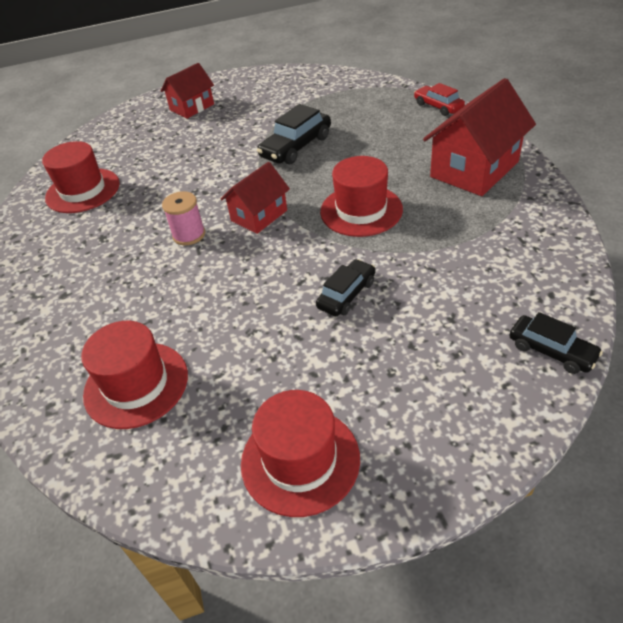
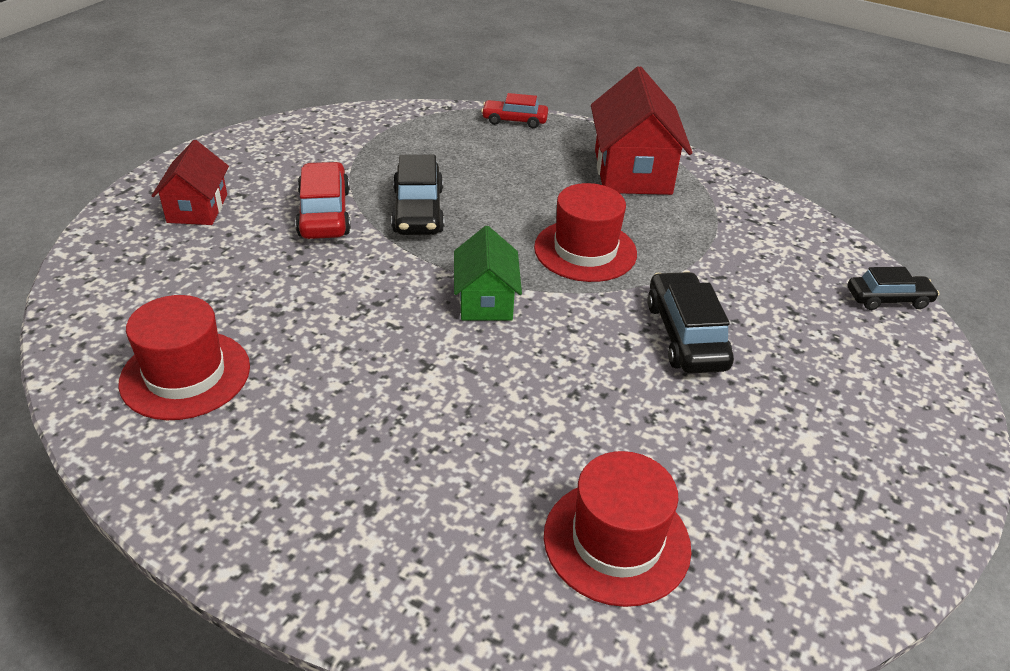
camera: 50 degrees left, 5 degrees down
(189, 235) = (432, 358): pink spool -> none
(245, 131) = (324, 213): none -> red car
(259, 215) = (485, 300): red house -> green house
(300, 460) = (854, 498): red hat -> none
(346, 294) = (685, 335): black car -> black car, size x1.53

